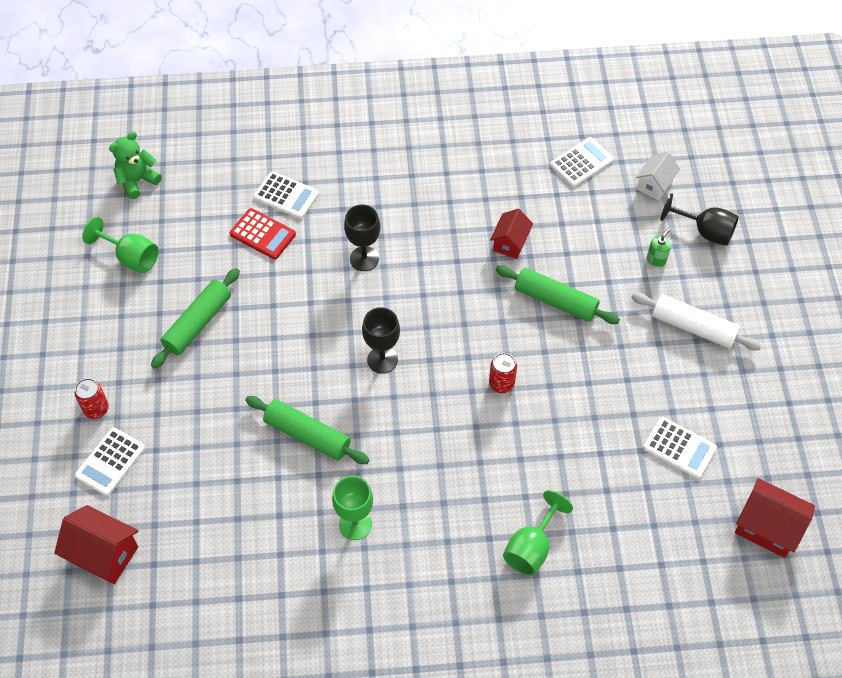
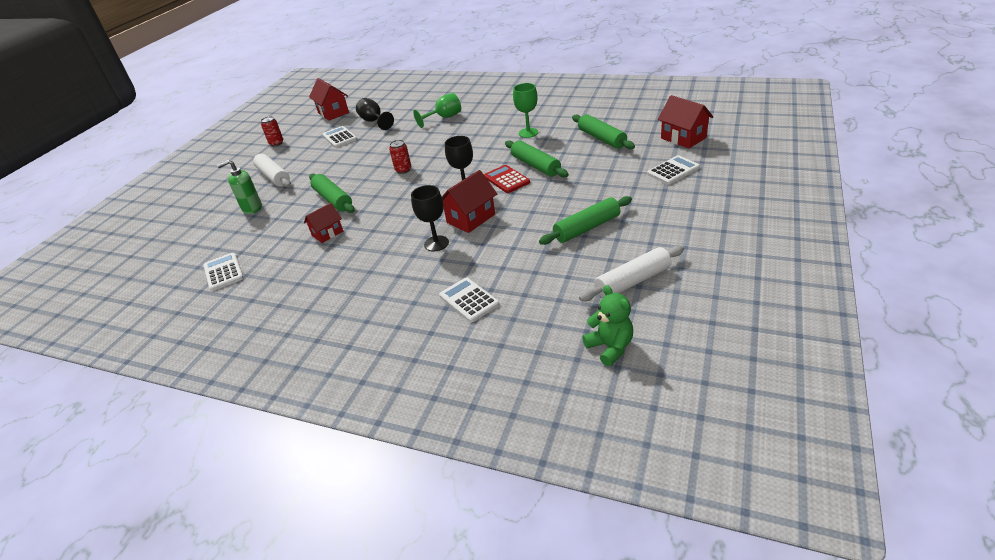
camera: 150 degrees left, 20 degrees down
(96, 409) = (680, 195): red can -> red can (276, 143)
(131, 257) = (632, 281): green goblet -> white rolling pin
(137, 181) = (610, 347): green teddy bear -> green teddy bear turned 105 degrees counterclockwise
(229, 529) = (602, 138): none -> green rolling pin
(262, 234) = (506, 275): red calculator -> red calculator (507, 179)
(345, 307) = (471, 218): none -> red house
(581, 163) = (223, 272): white calculator -> white calculator turned 75 degrees clockwise
(654, 185) = (197, 247): white house -> none
(656, 260) = (252, 208): green soap dispenser -> green soap dispenser, size x1.66
(705, 231) = (205, 216): black goblet -> black goblet (374, 121)

